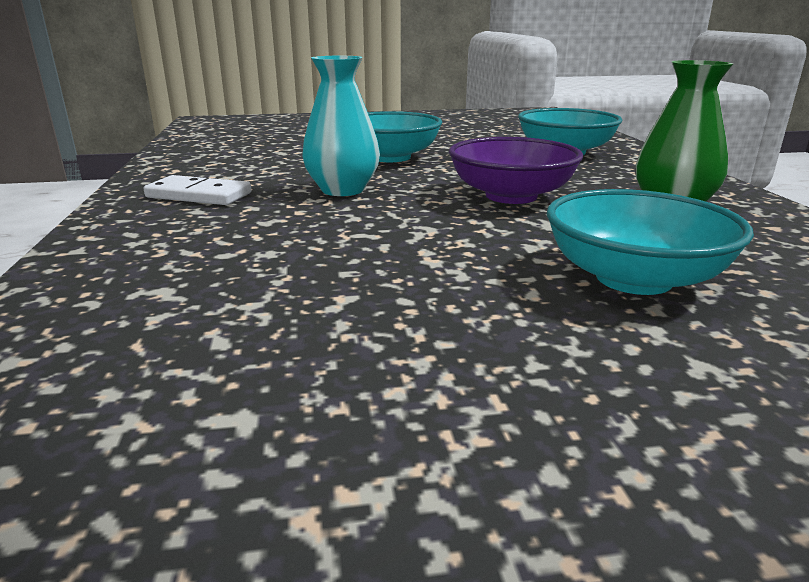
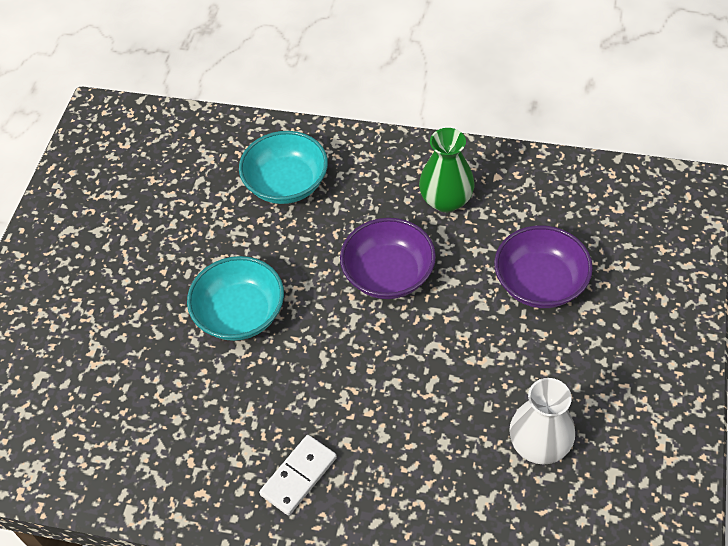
camera: 65 degrees left, 30 degrees up
(289, 321) = (539, 445): none -> white vase
(343, 190) = (327, 373): turquoise vase -> none
(633, 278) = (540, 283): turquoise bowl -> purple bowl

